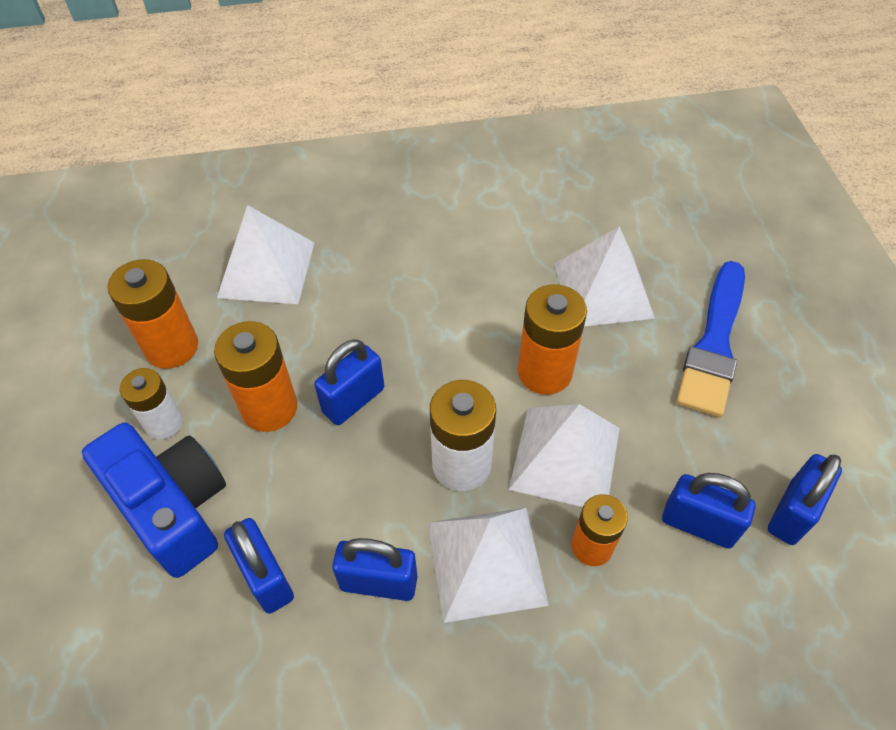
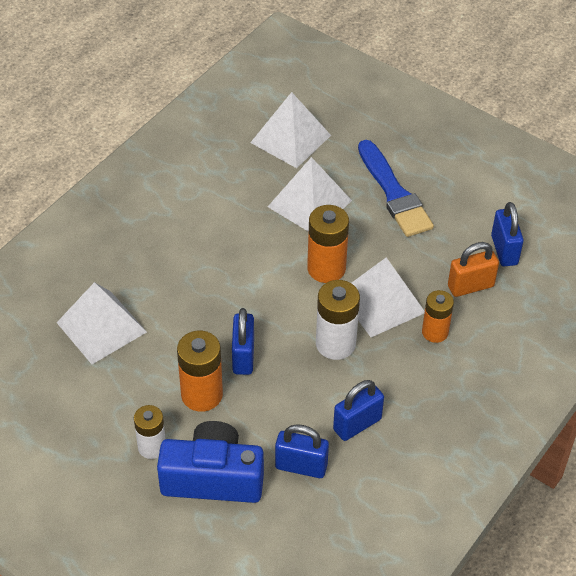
camera: 45 degrees left, 5 degrees down
(171, 347) = (101, 409): orange battery -> none
(486, 562) = (396, 376): white pyramid -> white pyramid (290, 139)
(698, 524) = (470, 286): blue padlock -> orange padlock

